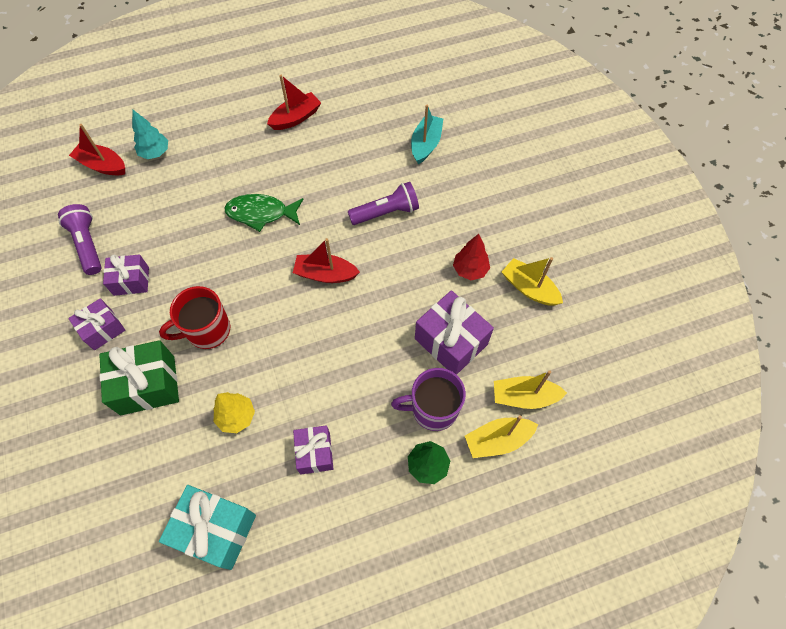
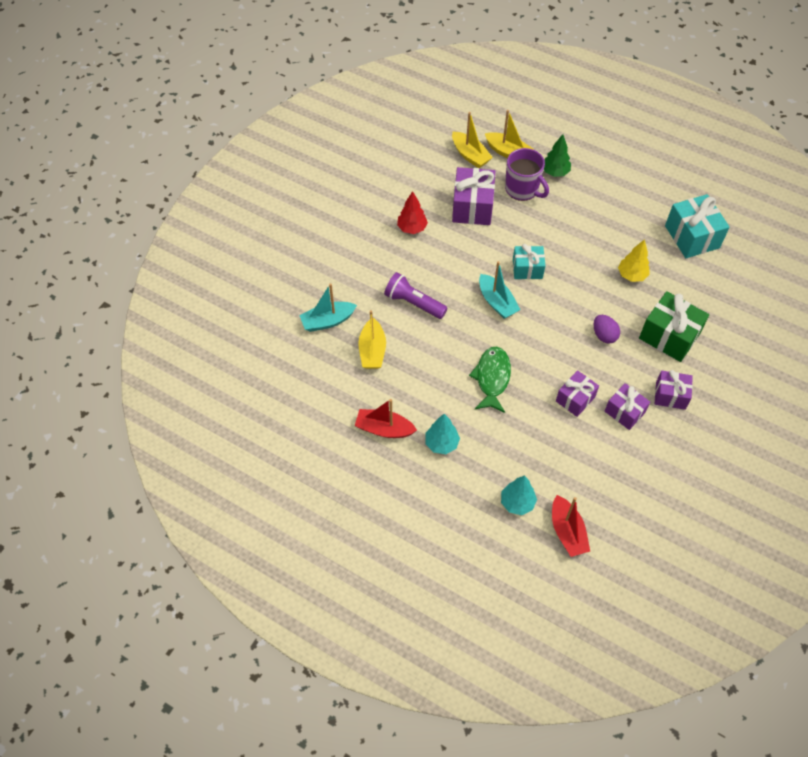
camera: 130 degrees left, 5 degrees down
(87, 244) = (633, 469): purple flashlight -> none
(207, 330) = (604, 335): red mug -> purple egg
(247, 142) = (441, 443): none -> turquoise tree
(261, 213) = (492, 378): green fish -> green fish turned 135 degrees counterclockwise
(315, 453) = (606, 224): purple gift -> purple gift (575, 399)
(325, 274) = (497, 302): red boat -> turquoise boat
(335, 328) = (527, 269): none -> turquoise gift
(529, 288) = (395, 191): yellow boat -> yellow boat (372, 350)

